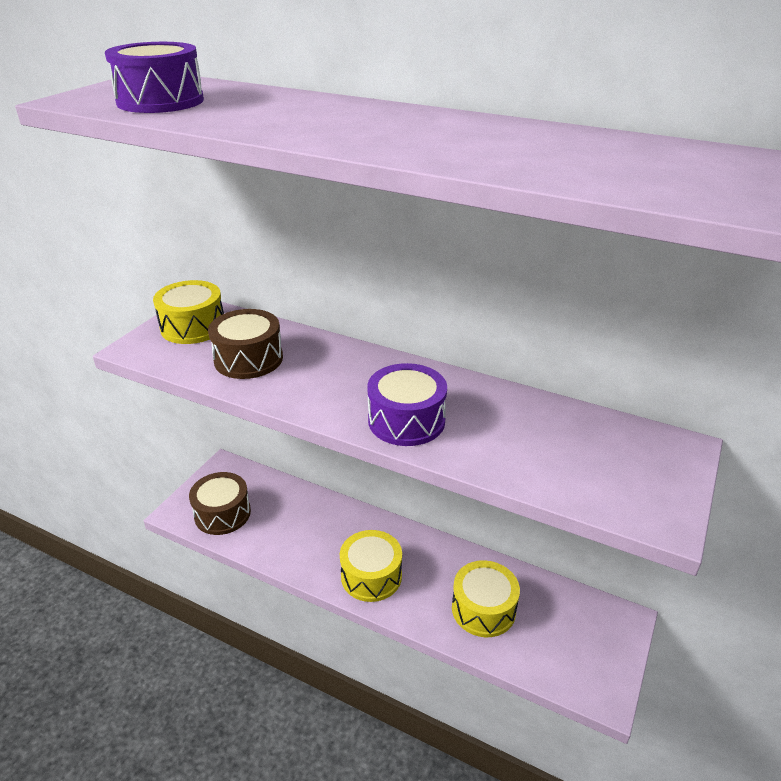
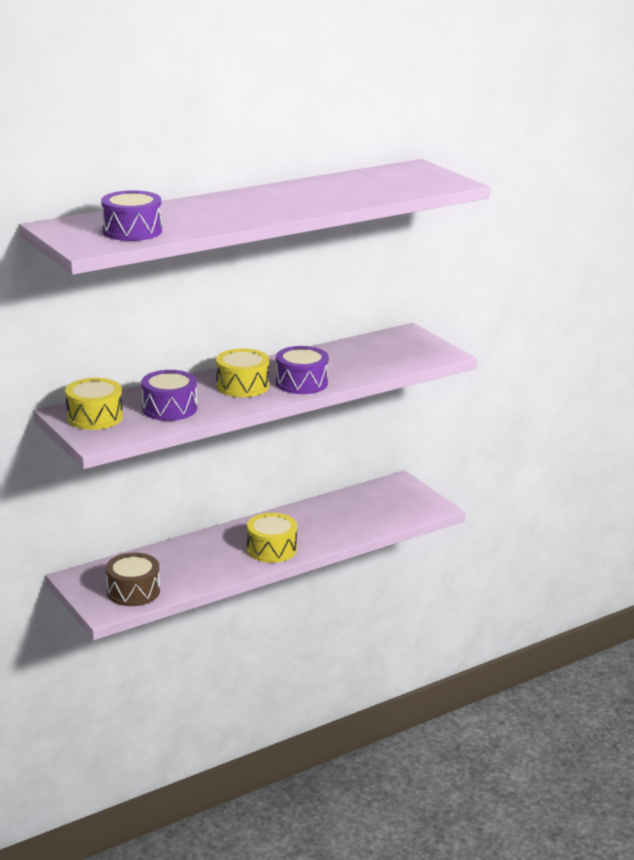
camera: 60 degrees left, 10 degrees down
(248, 359) = (169, 408): brown drum -> purple drum
(483, 609) = (343, 520): yellow drum -> yellow drum (242, 386)

